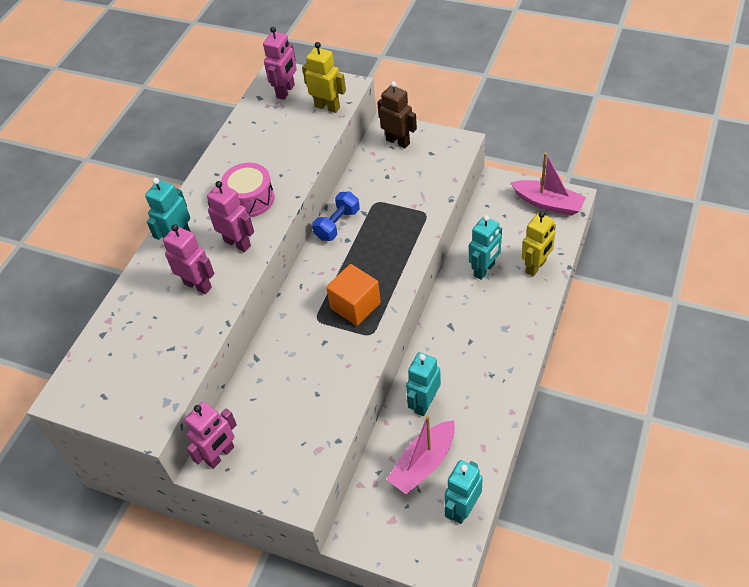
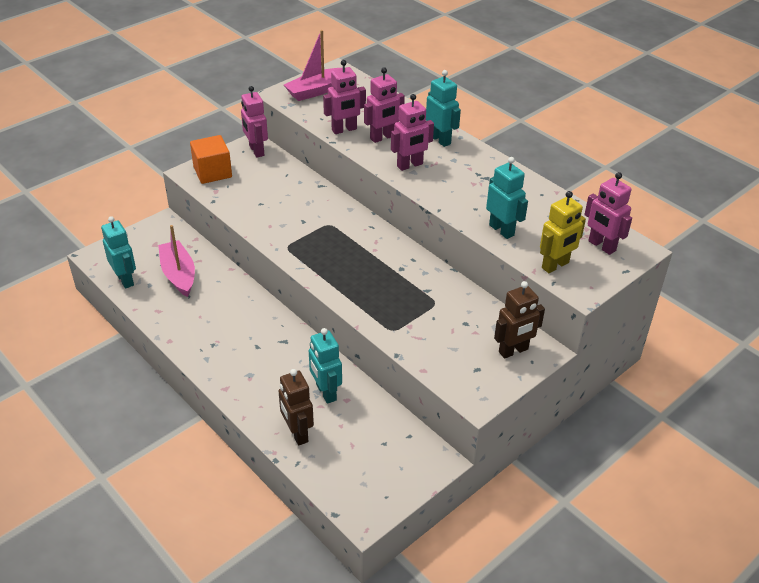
camera: 110 degrees right, 10 degrees down
(199, 324) = (344, 130): none -> pink robot
(250, 199) = (457, 184): pink drum -> none
(337, 224) = (425, 269): blue dumbbell -> none
(355, 305) = (323, 248): orange cube -> orange cube (212, 172)
(424, 403) = (226, 295): turquoise robot -> turquoise robot (502, 230)
(536, 266) = (297, 433): yellow robot -> brown robot
(548, 203) = (373, 490): pink boat -> pink boat (316, 91)

